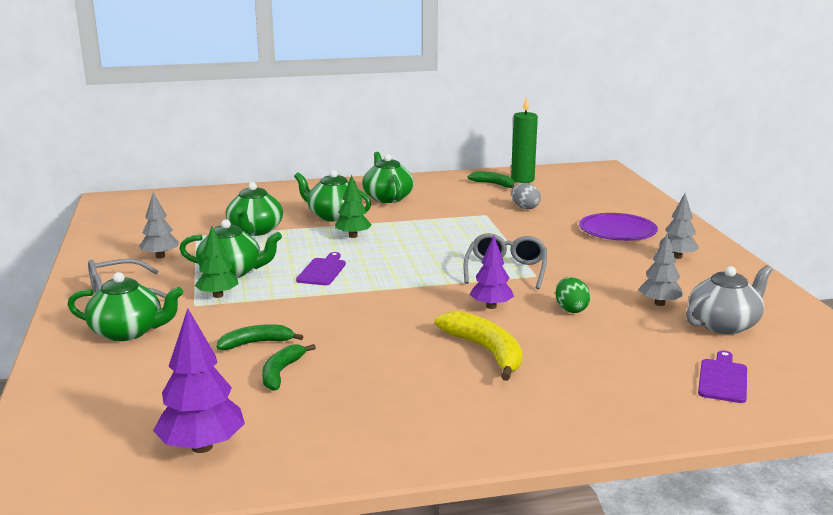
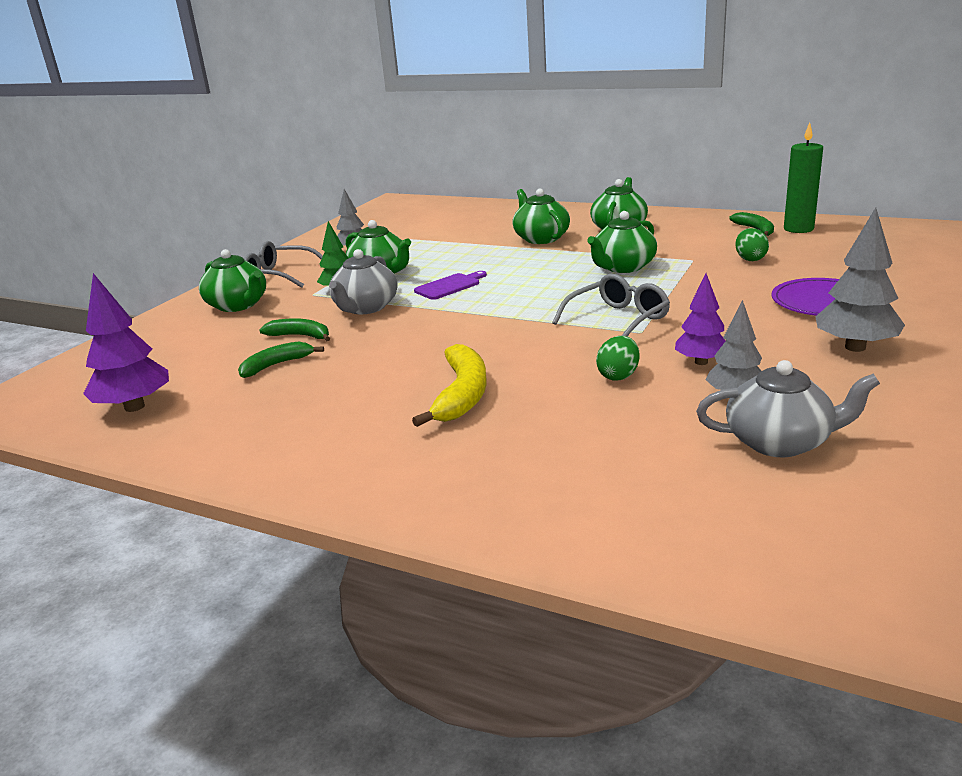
camera: 40 degrees right, 5 degrees up
(255, 231) = (455, 241): green teapot -> green teapot (623, 267)
(275, 305) = (365, 308): none -> grey teapot
(353, 236) = (527, 260): green tree -> none
(491, 306) = (541, 352): purple tree -> purple tree (701, 362)
(525, 207) = (750, 259): grey egg -> green egg
(677, 257) = (855, 347): grey tree -> grey tree, size x1.51
(723, 379) = (664, 504): purple cutting board -> none

